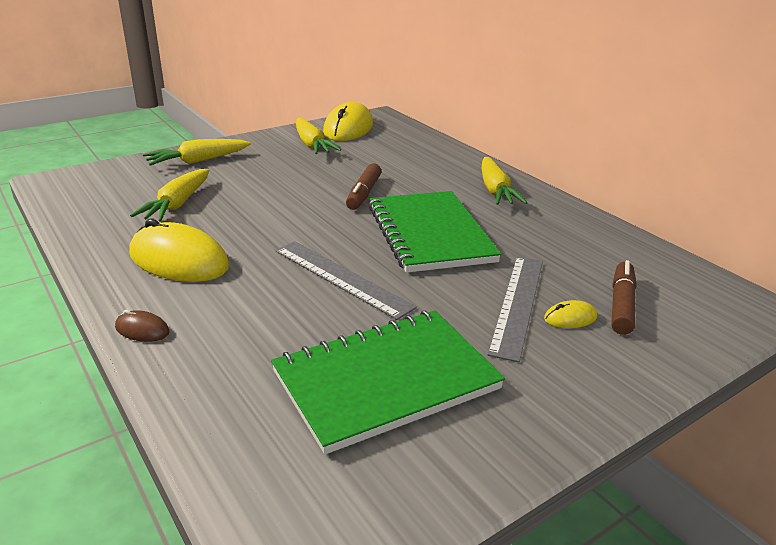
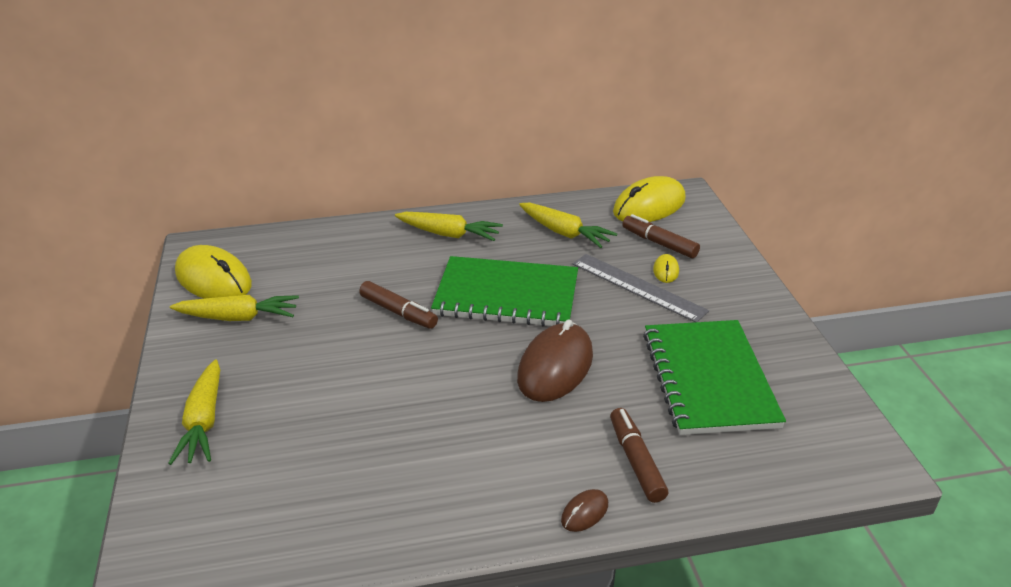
camera: 65 degrees left, 5 degrees up
(177, 204) = (323, 456): yellow carrot -> yellow carrot (564, 233)
(179, 260) = (463, 471): yellow mouse -> yellow mouse (649, 206)
(223, 348) = (636, 461): none -> brown marker
(341, 278) = (555, 366): grey ruler -> brown mouse

